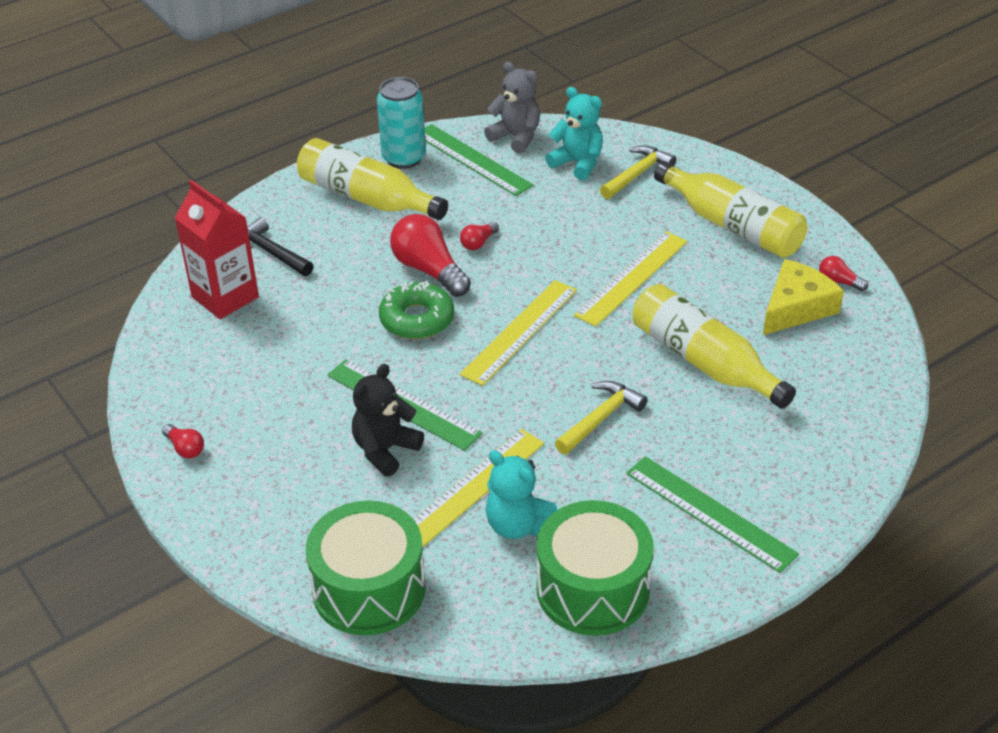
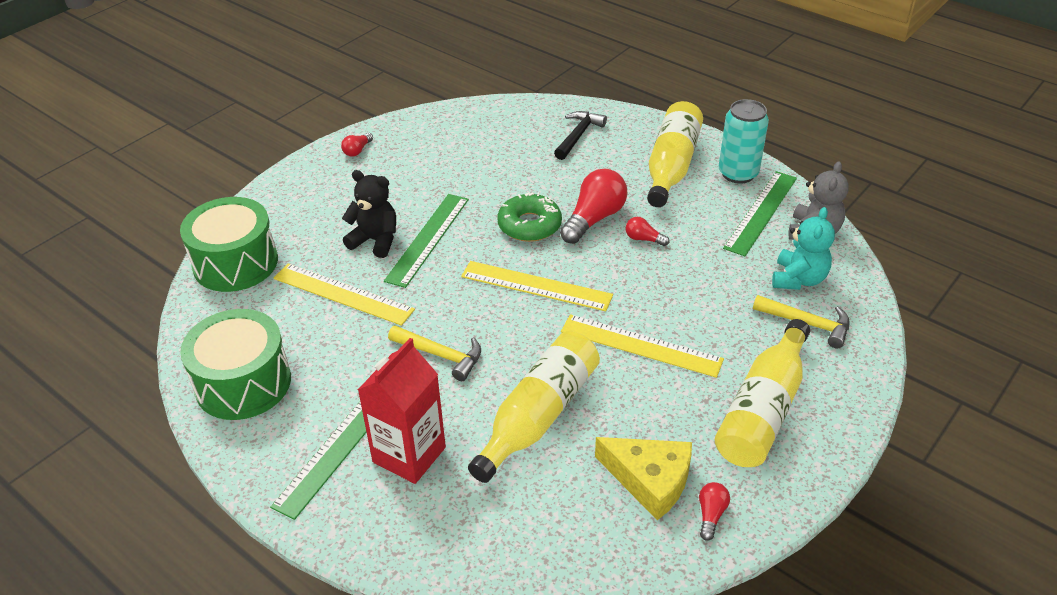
camera: 75 degrees right, 0 degrees up
(225, 297) = (518, 128): red carton -> red carton (409, 455)
(518, 525) = (307, 327): turquoise teddy bear -> none

